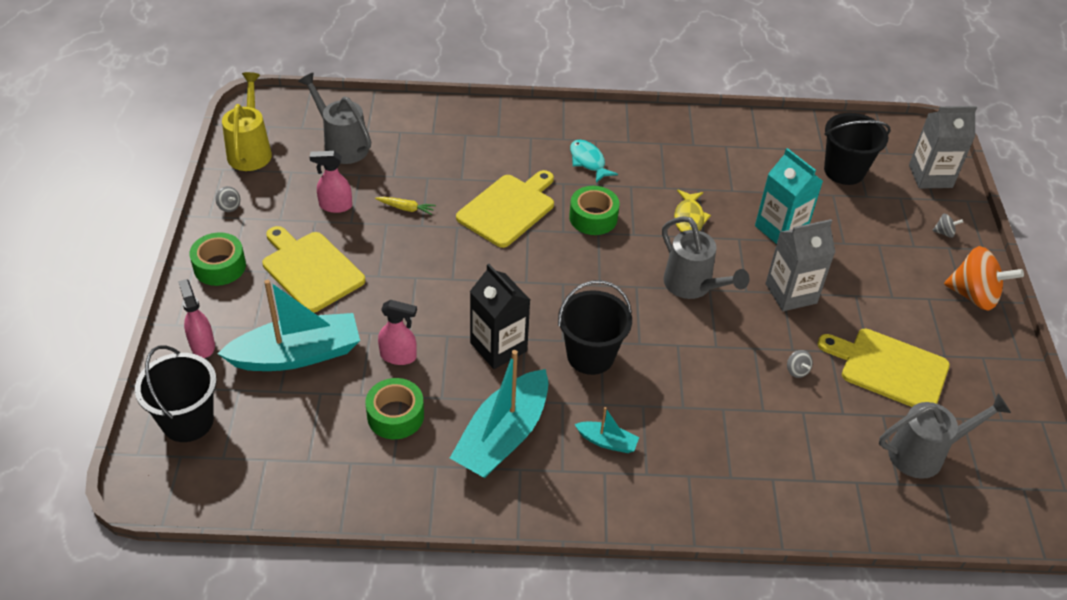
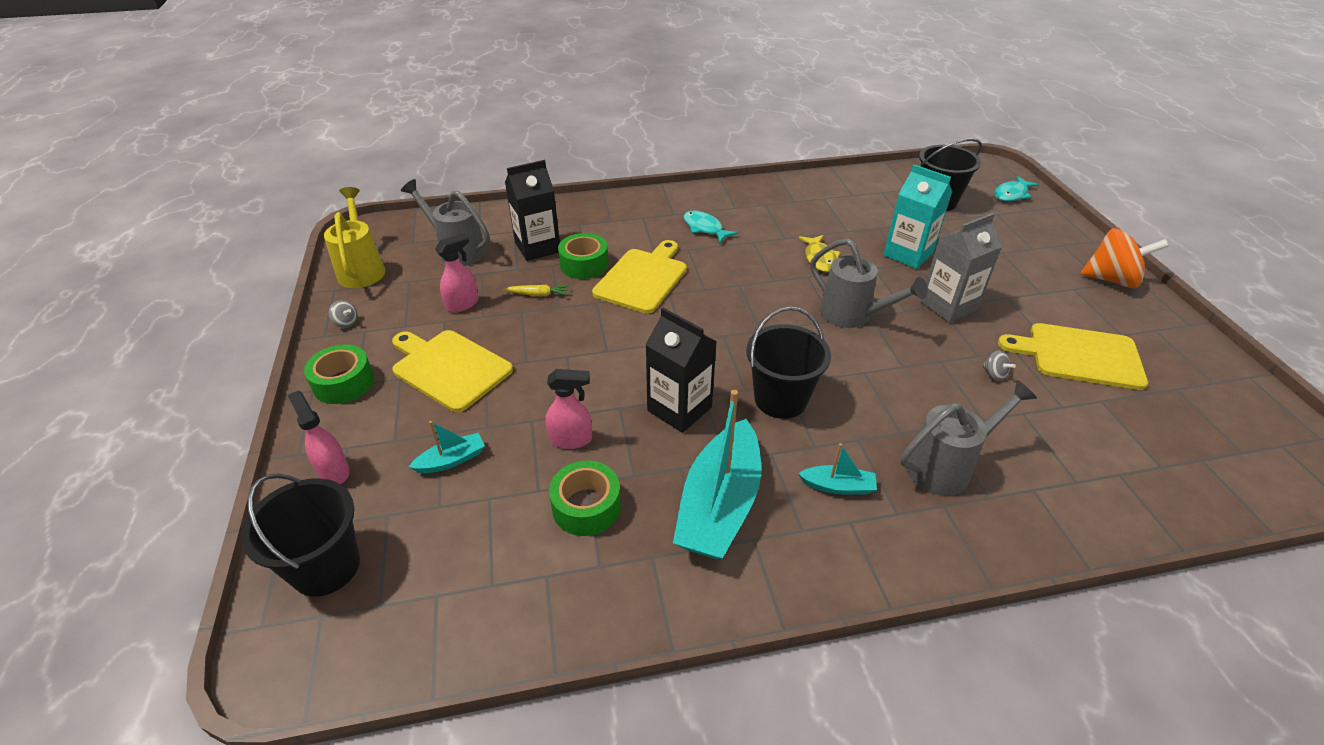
camera: 10 degrees left, 5 degrees down
(297, 355) = (451, 460): turquoise boat -> turquoise boat, size x0.46
(335, 206) = (463, 304): pink spray bottle -> pink spray bottle turned 150 degrees clockwise
(418, 155) = (537, 247): none -> black carton
(593, 218) = (729, 273): green tape -> green tape (584, 264)
(924, 454) = (1165, 431): grey watering can -> grey watering can (946, 466)
(930, 176) = (1011, 194): grey carton -> turquoise fish
(944, 233) = (1051, 234): grey spinning top -> none

